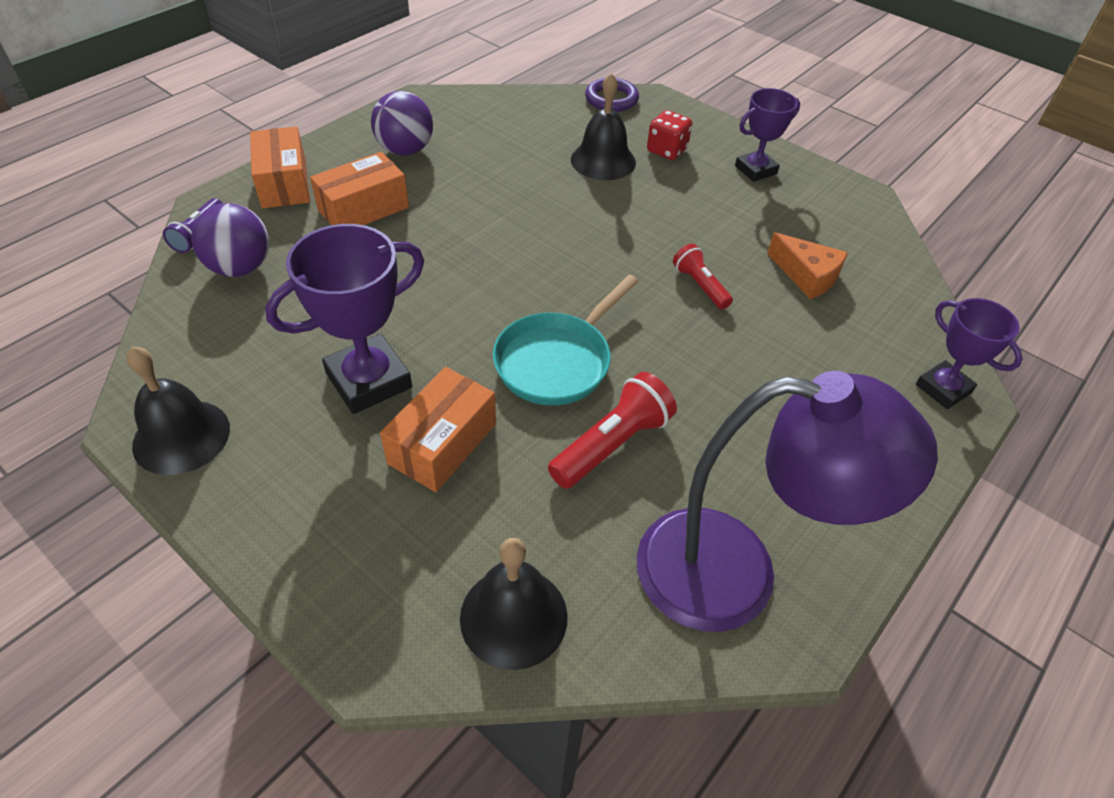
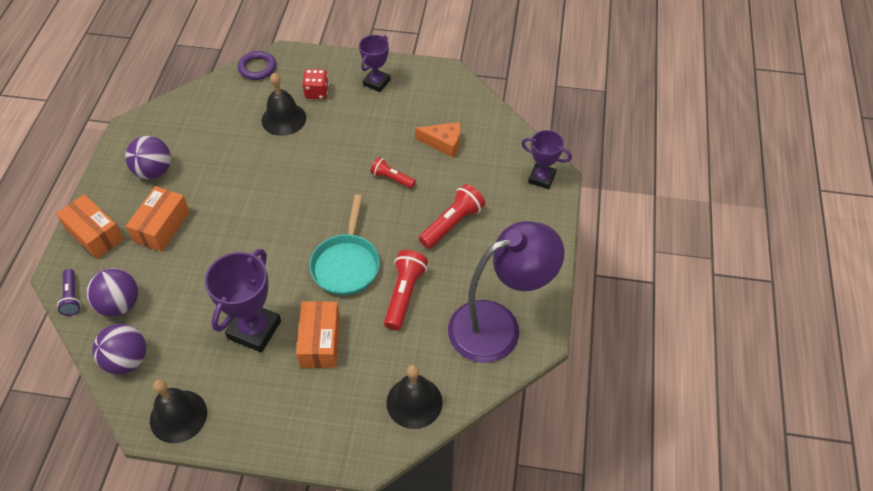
camera: 30 degrees left, 5 degrees up
(188, 334) = (127, 360): none -> purple ball
(753, 383) = (452, 223): none -> red flashlight

